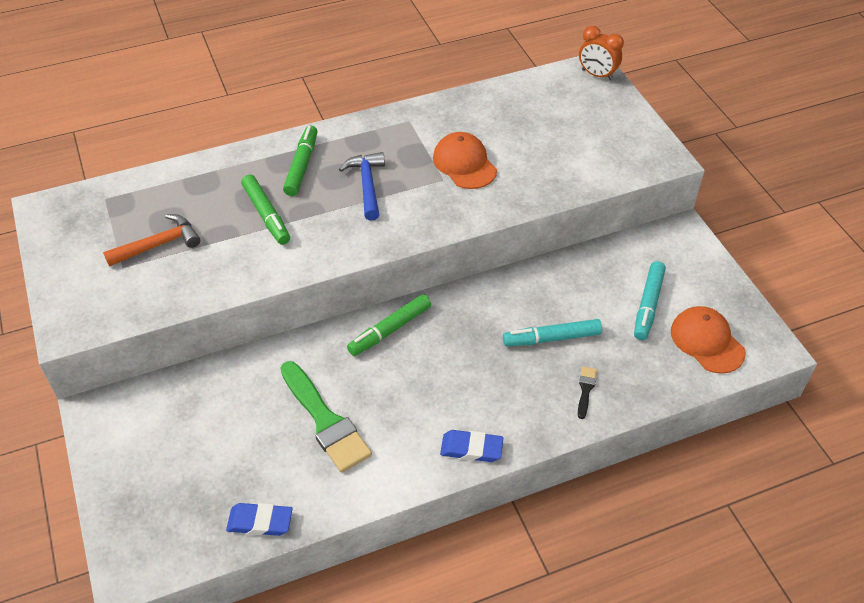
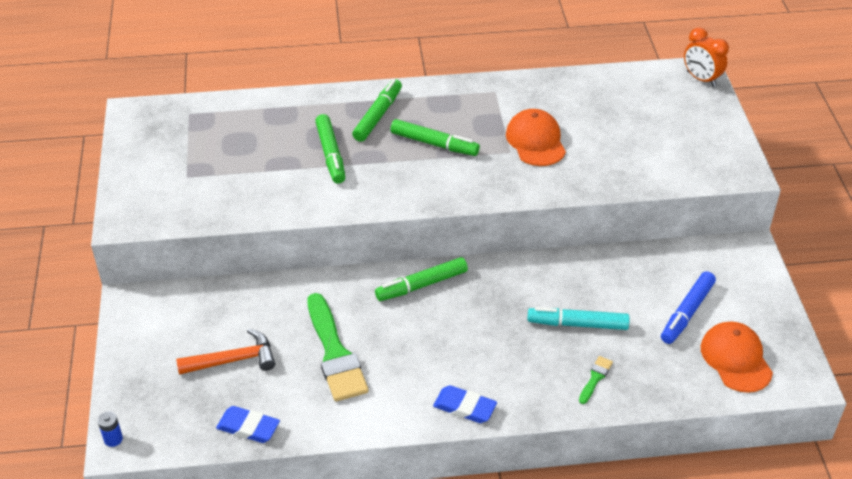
camera: 15 degrees right, 5 degrees down
(119, 569) = (113, 439): none -> blue battery
(159, 244) = (225, 163): orange hammer -> orange hammer (234, 360)
(367, 185) = (434, 144): blue hammer -> green marker
(586, 390) = (595, 378): black brush -> green brush
(648, 305) = (686, 313): turquoise marker -> blue marker

